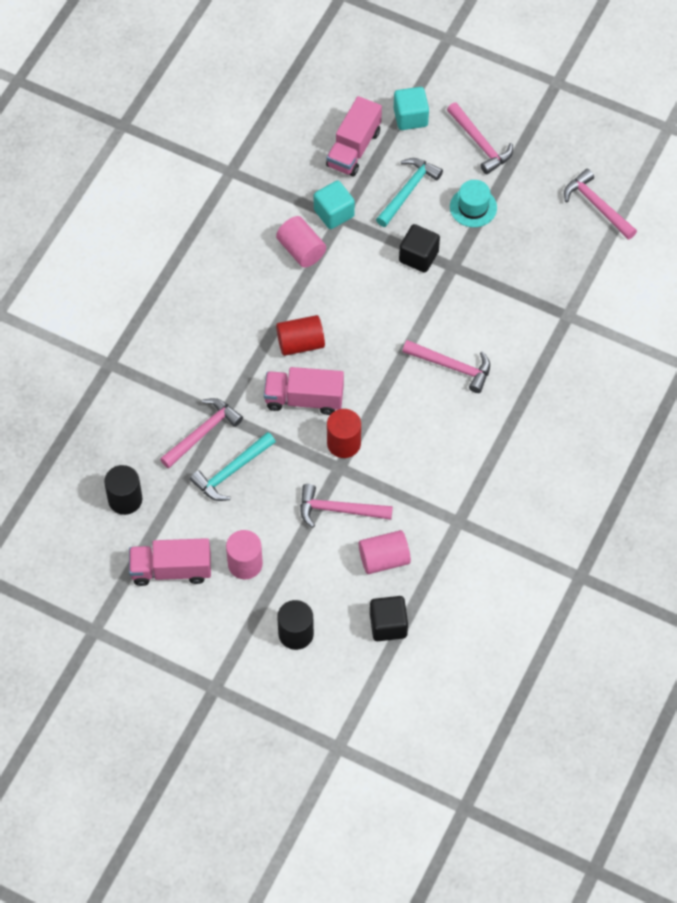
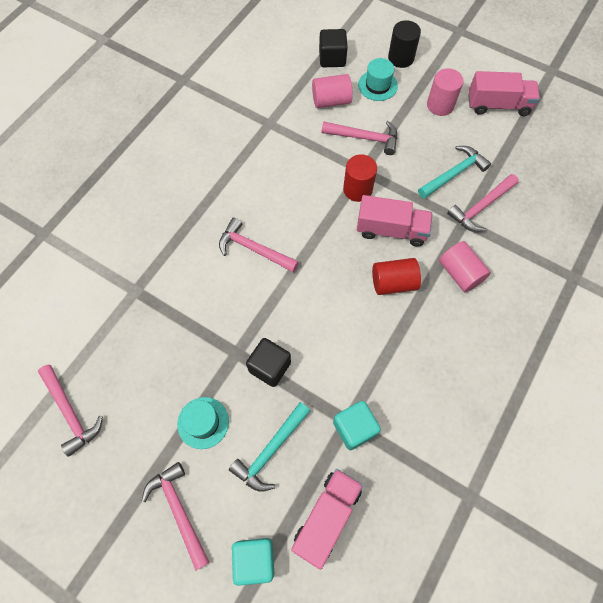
camera: 175 degrees left, 5 degrees up
(125, 499) = (542, 158): black cylinder -> none
(301, 250) = (391, 385): pink cylinder -> pink cylinder (460, 273)
(325, 587) = (377, 85): none -> turquoise hat

